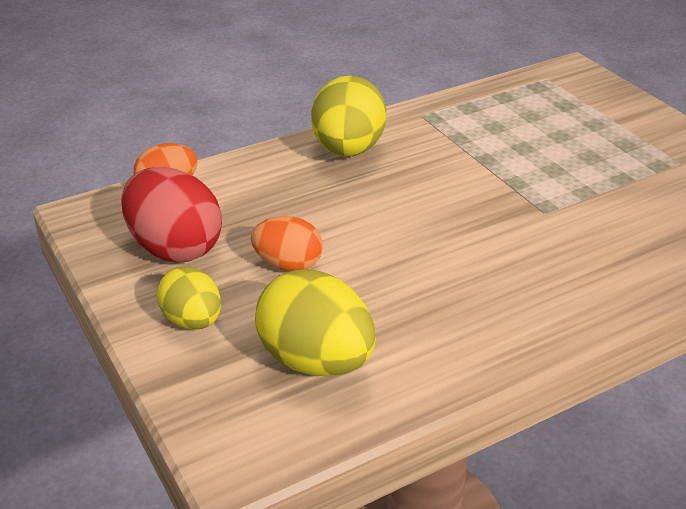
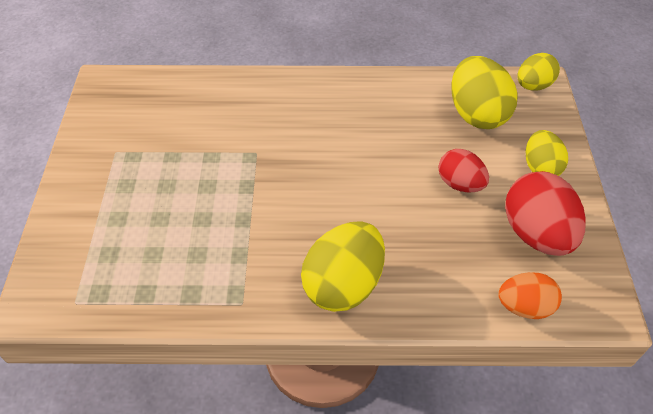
camera: 150 degrees left, 15 degrees up
(248, 449) = (533, 86): none -> yellow egg
(288, 265) = (460, 184): orange egg -> red egg

